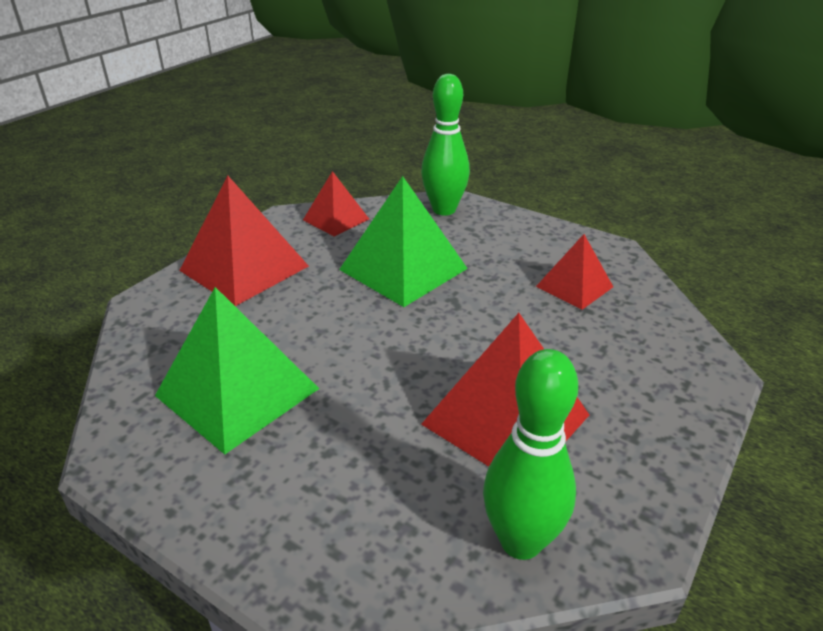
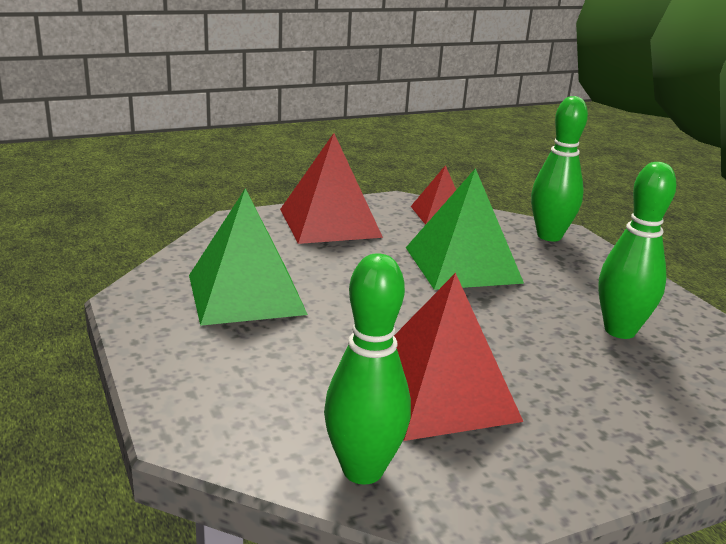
camera: 30 degrees right, 10 degrees down
(574, 286) = (619, 331): red pyramid -> green bowling pin

